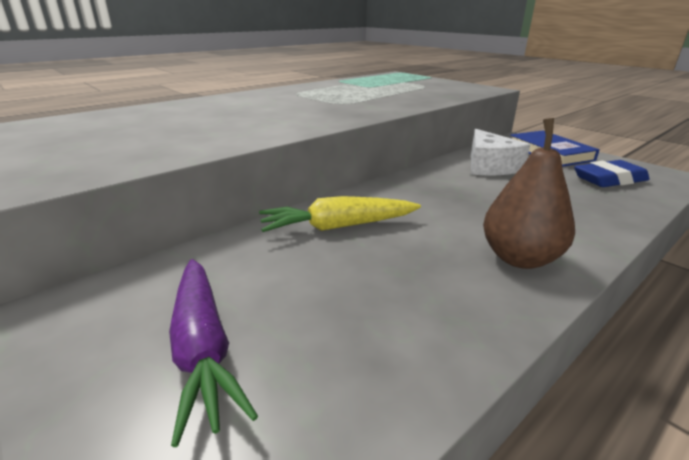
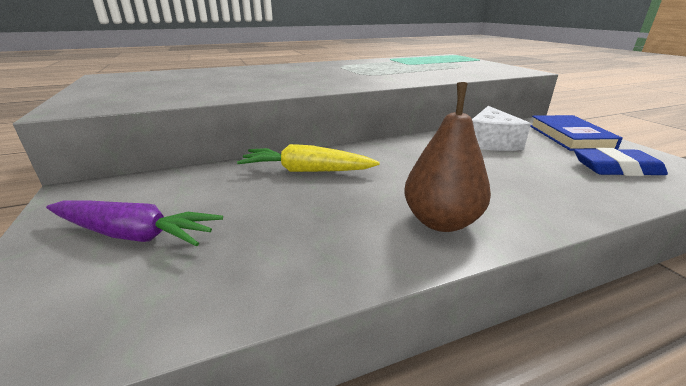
camera: 20 degrees right, 0 degrees up
(203, 348) = (133, 234): purple carrot -> purple carrot turned 75 degrees counterclockwise

